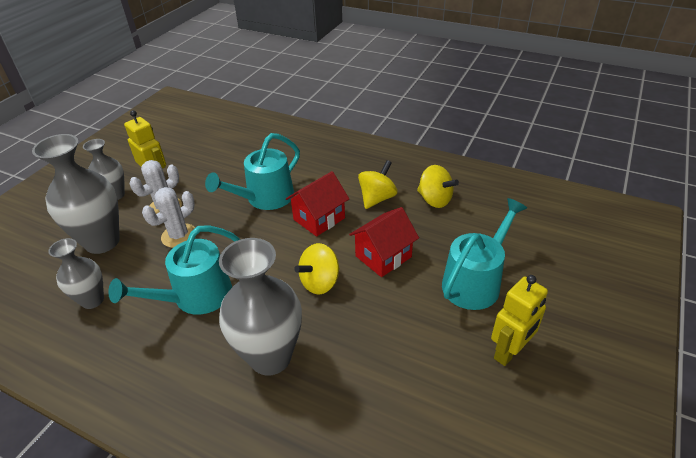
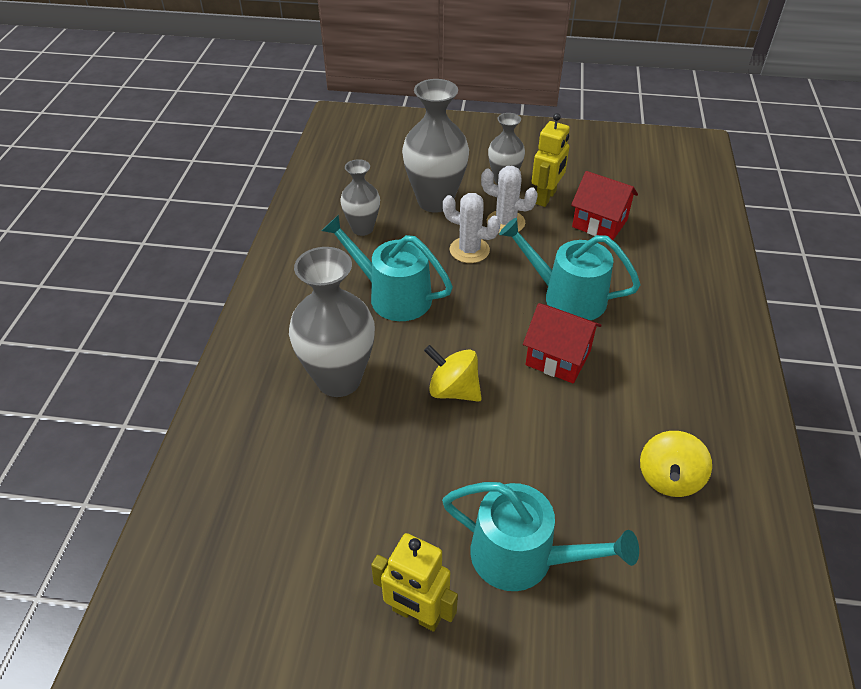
camera: 70 degrees right, 5 degrees up
(377, 198) = (631, 408): yellow spinning top -> none
(383, 256) = (523, 442): red house -> red house (599, 223)

